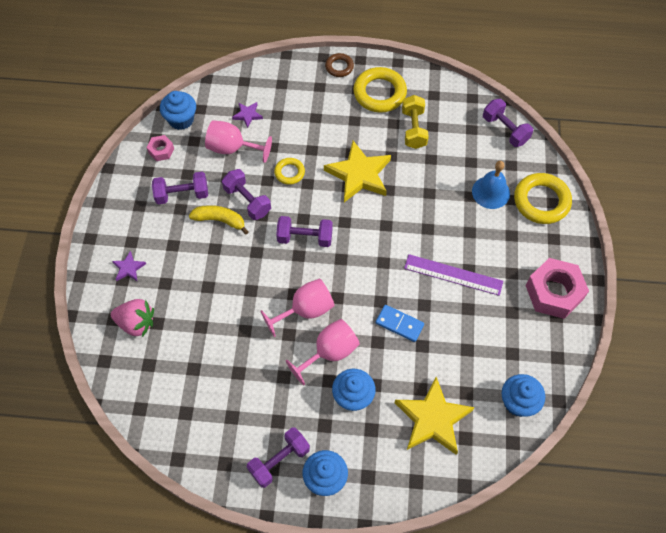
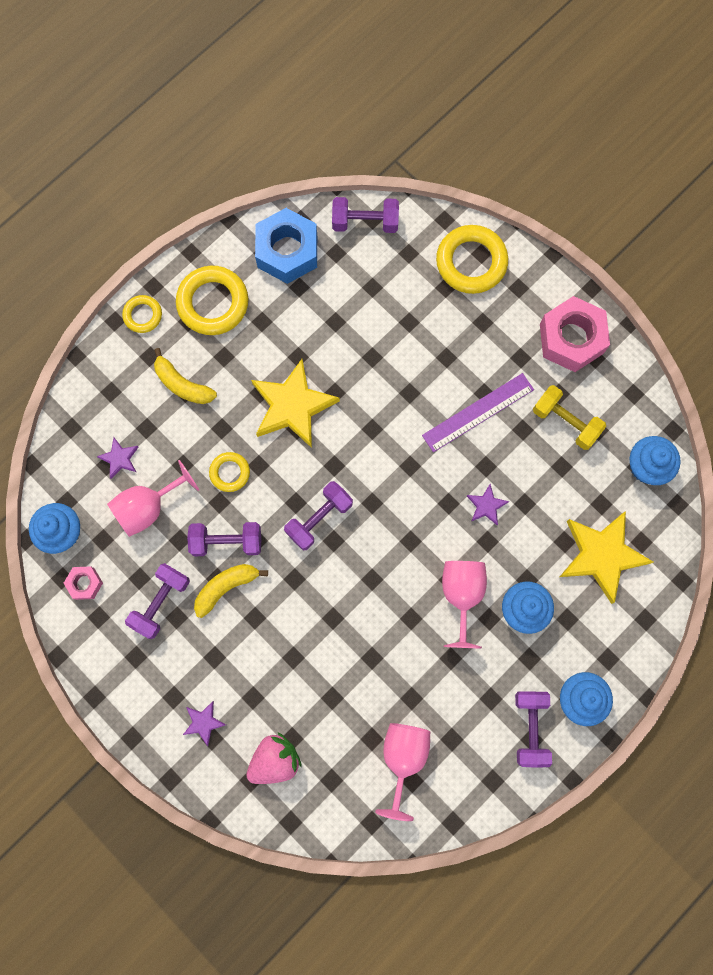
camera: 50 degrees left, 15 degrees up
(305, 310) = (399, 582): pink goblet -> pink goblet (403, 757)
(318, 113) = (182, 384): none -> yellow banana
(339, 67) = (143, 315): brown ring -> yellow ring
(399, 324) = (486, 506): blue domino -> purple star
(413, 129) = (286, 307): yellow dumbbell -> yellow dumbbell (565, 422)
(447, 105) = (287, 251): none -> blue nut
(491, 192) = (421, 299): blue bell -> none

